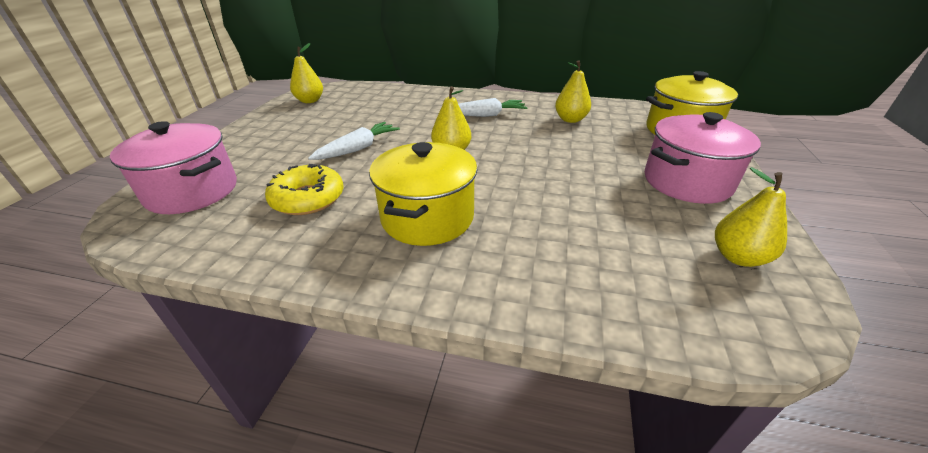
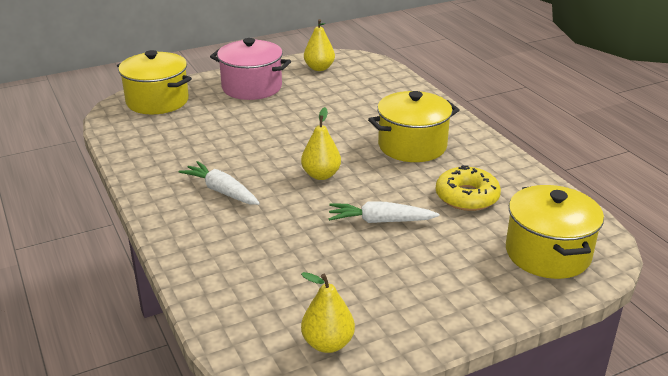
camera: 130 degrees left, 5 degrees down
(192, 191) = (547, 253): pink pot -> yellow pot
(570, 119) = (183, 147): yellow pear -> none

